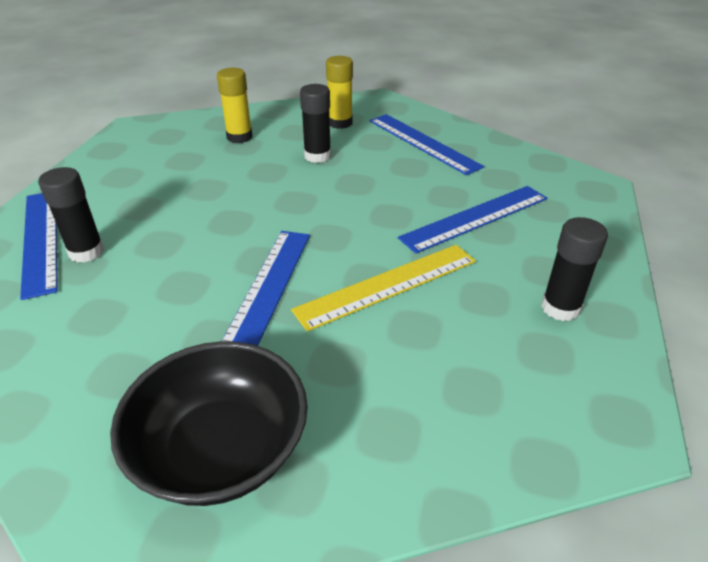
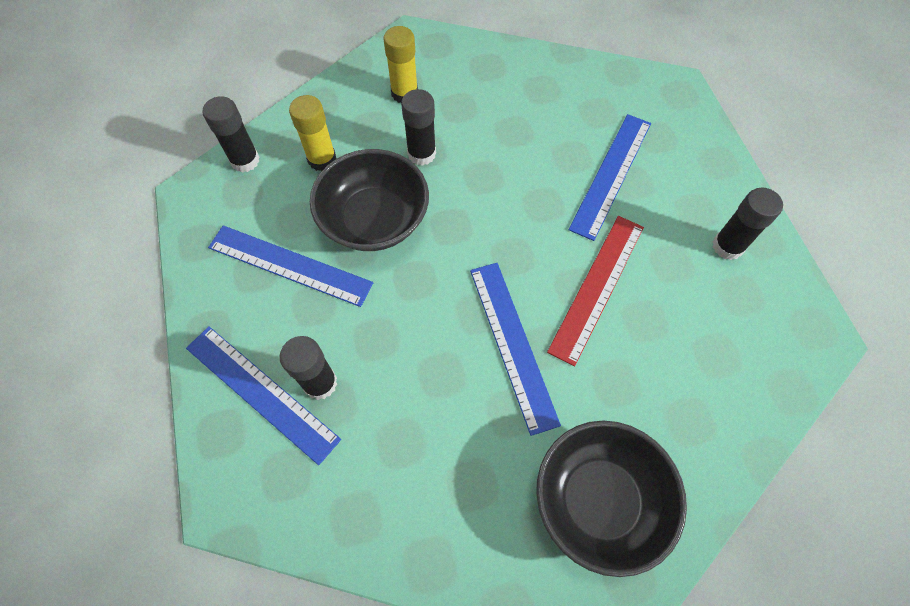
camera: 30 degrees left, 25 degrees up
(187, 122) = (245, 160): none -> black glue stick
(240, 178) = (374, 219): none -> black bowl
(387, 285) = (597, 287): yellow ruler -> red ruler
(423, 143) = (503, 91): blue ruler -> blue ruler (289, 265)

